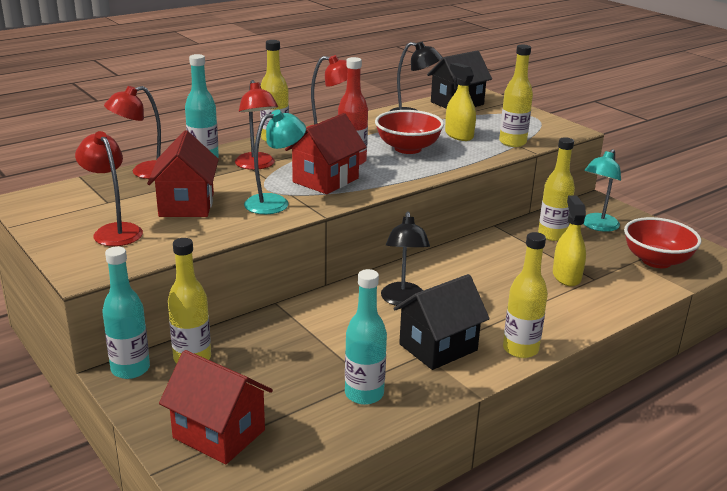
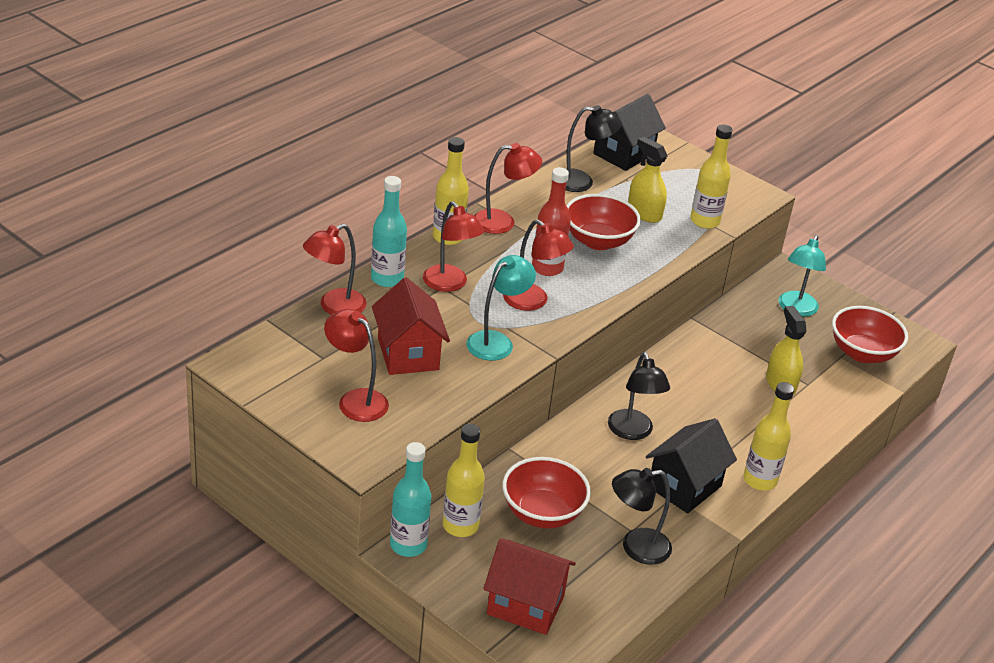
camera: 15 degrees left, 10 degrees up
(280, 356) = (542, 513): none -> red bowl
(325, 180) = (533, 302): red house -> red lamp
(364, 394) = (636, 547): turquoise bottle -> black lamp
(552, 235) = (753, 327): yellow bottle -> none

